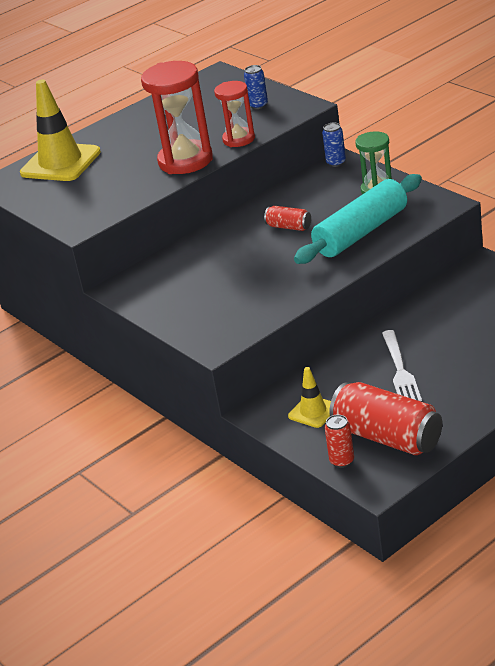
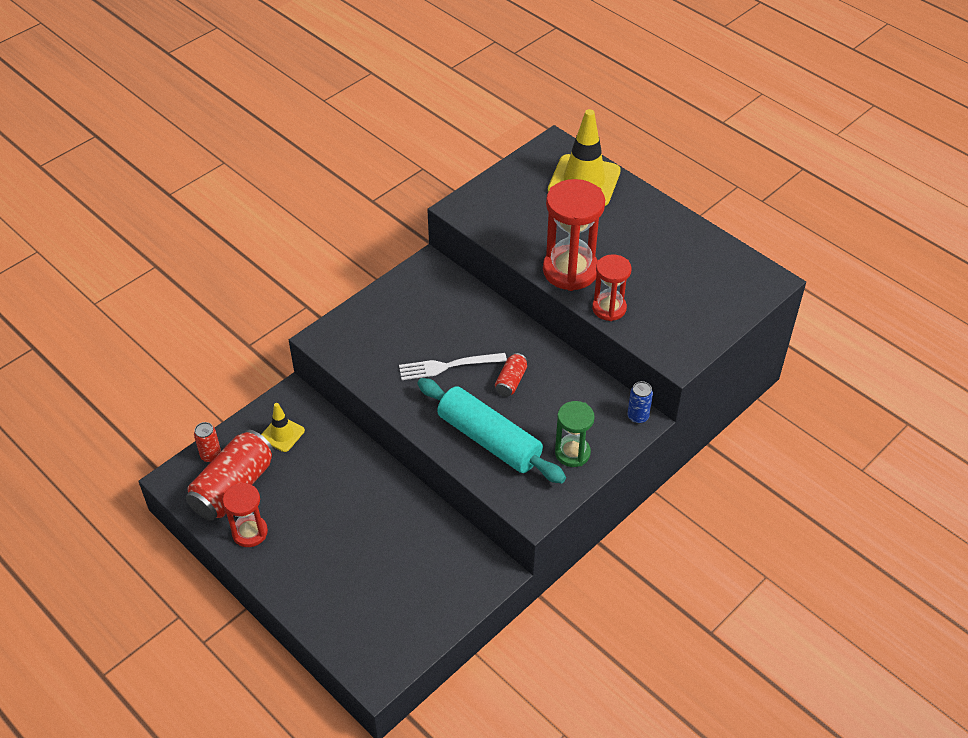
camera: 80 degrees right, 15 degrees up
(258, 105) = (685, 320): blue can -> none
(400, 370) = (327, 498): white fork -> white fork (448, 366)
(447, 416) = (250, 532): none -> red hourglass

